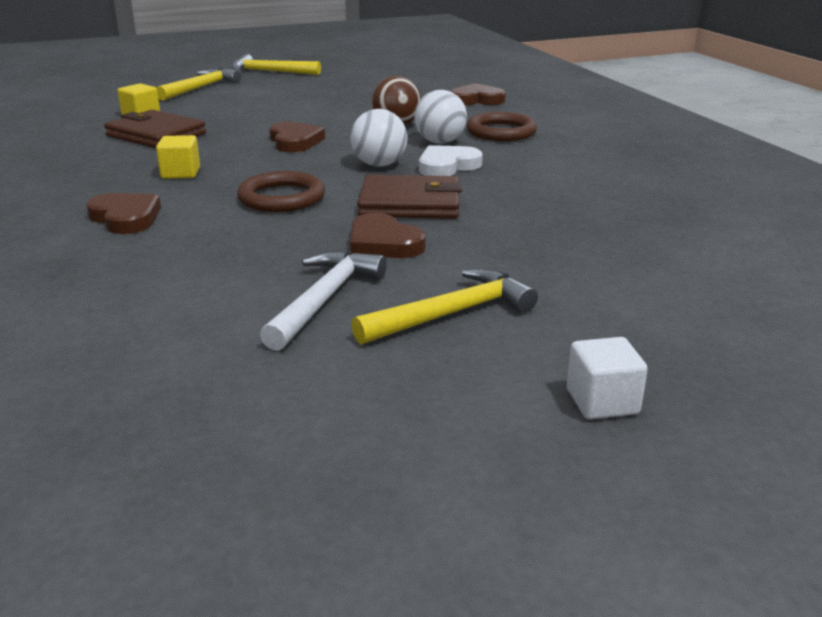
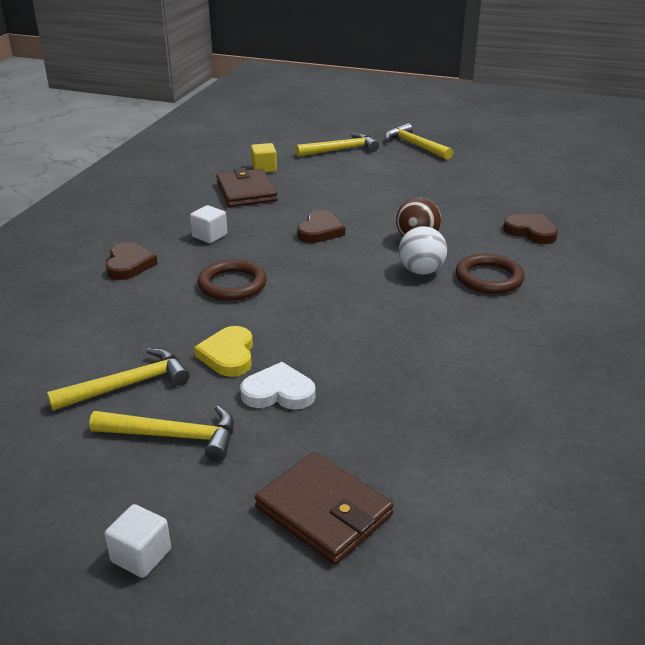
camera: 40 degrees right, 5 degrees up
(181, 173) = (209, 236): yellow cube -> white cube
(324, 299) = (128, 385): white hammer -> yellow hammer
(379, 165) = (340, 278): white ball -> none
(383, 243) = (228, 355): brown heart -> yellow heart
(410, 203) = (300, 326): brown wallet -> brown wallet (323, 511)
(447, 166) = (385, 299): white heart -> white heart (278, 392)

